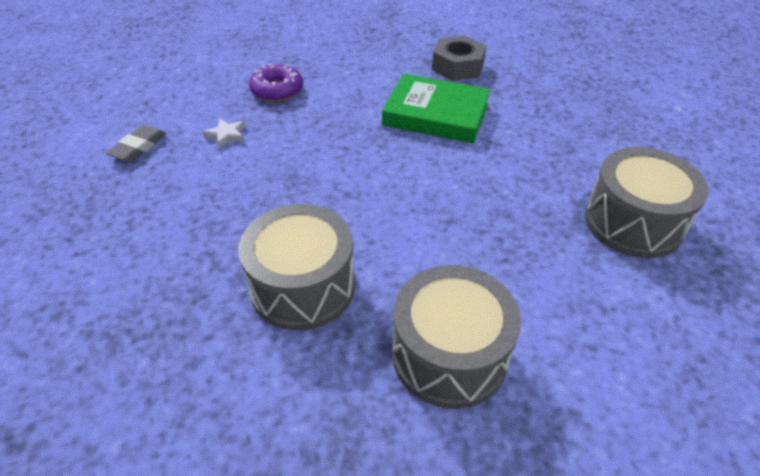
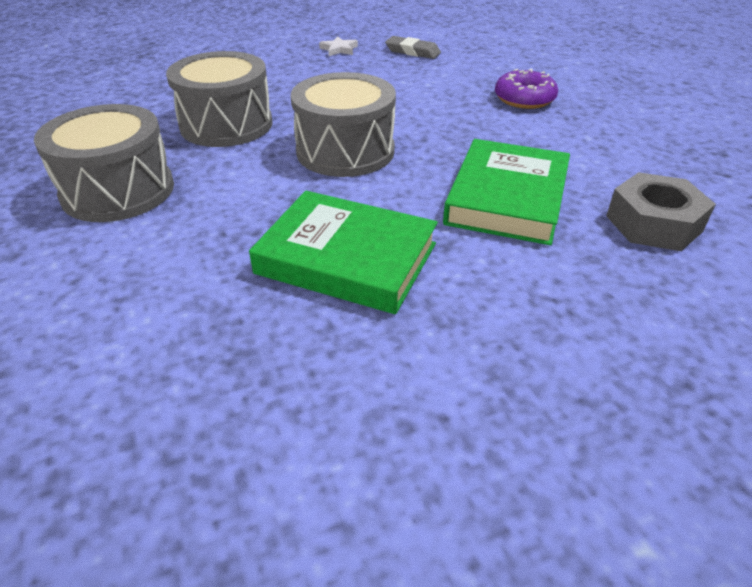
camera: 90 degrees right, 5 degrees down
(226, 135) = (435, 82): white star -> white star (339, 49)
(522, 188) = (346, 258): none -> green book
(633, 222) = (258, 360): grey drum -> grey drum (345, 151)

